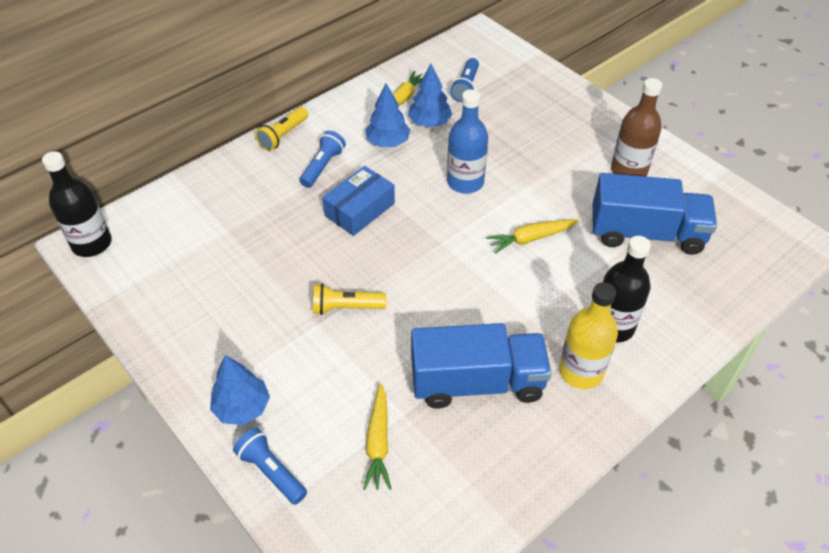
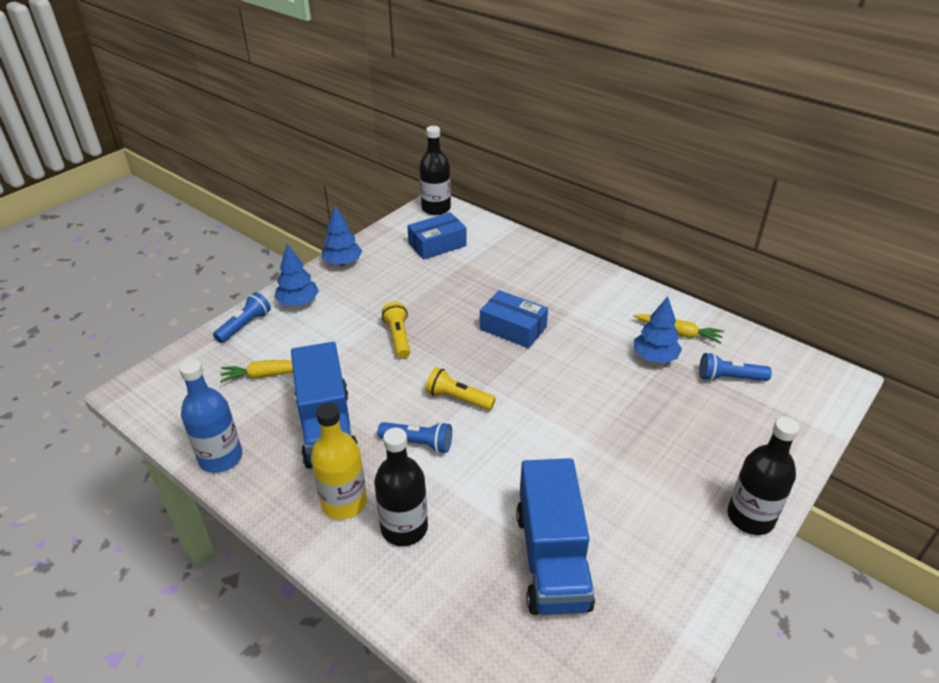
camera: 80 degrees right, 10 degrees down
(176, 252) = (437, 244): none -> blue box
(283, 136) = (588, 270): yellow flashlight -> yellow flashlight (458, 398)
(322, 166) = (559, 298): blue flashlight -> blue flashlight (418, 443)
(388, 142) = (610, 332): blue tree -> blue tree (342, 263)
(465, 182) = (576, 393): blue bottle -> blue bottle (221, 458)
(531, 238) = (512, 451): yellow carrot -> none
(611, 118) = (750, 517): none -> black bottle
(628, 170) = (657, 538): brown bottle -> none

